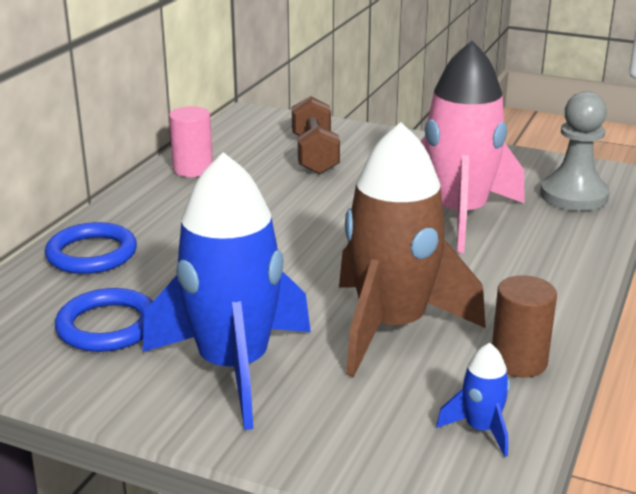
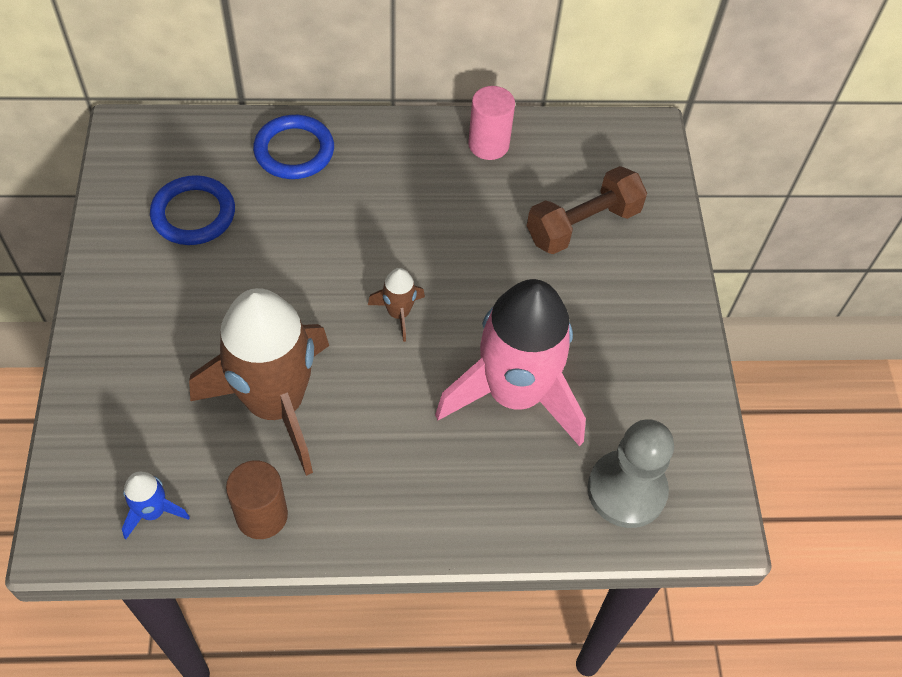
camera: 60 degrees right, 30 degrees up
(234, 367) = (171, 317): blue rocket -> none
(336, 245) = (398, 313): none -> brown rocket

